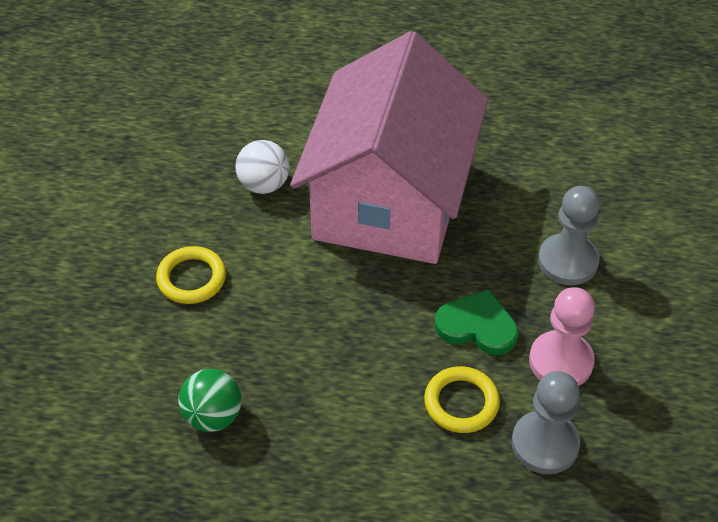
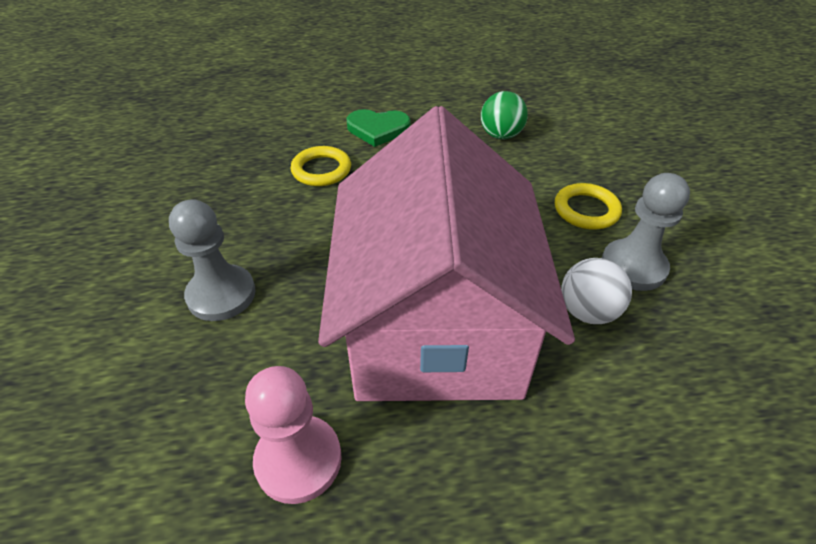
camera: 165 degrees right, 5 degrees down
(477, 326) = (315, 220): green heart -> green heart (378, 129)
(545, 444) = (255, 158): grey pawn -> grey pawn (633, 267)
(561, 361) = (238, 208): pink pawn -> pink pawn (298, 460)

